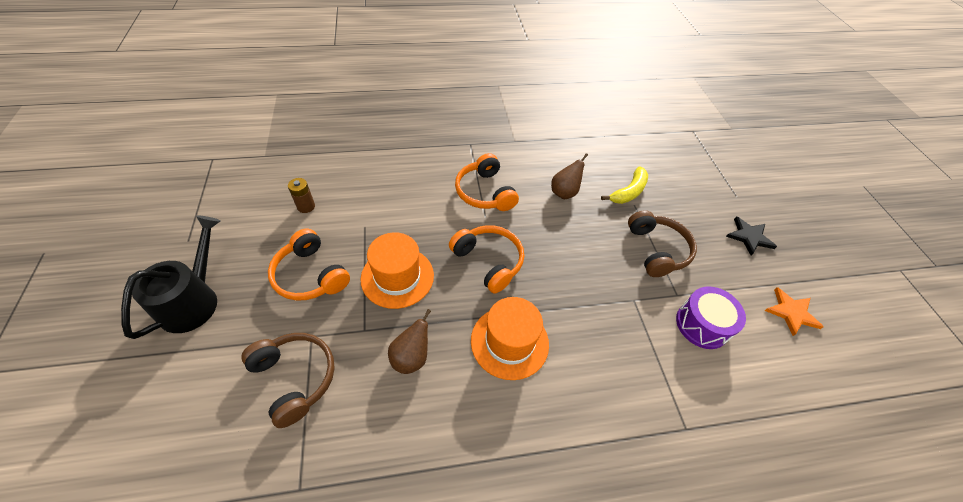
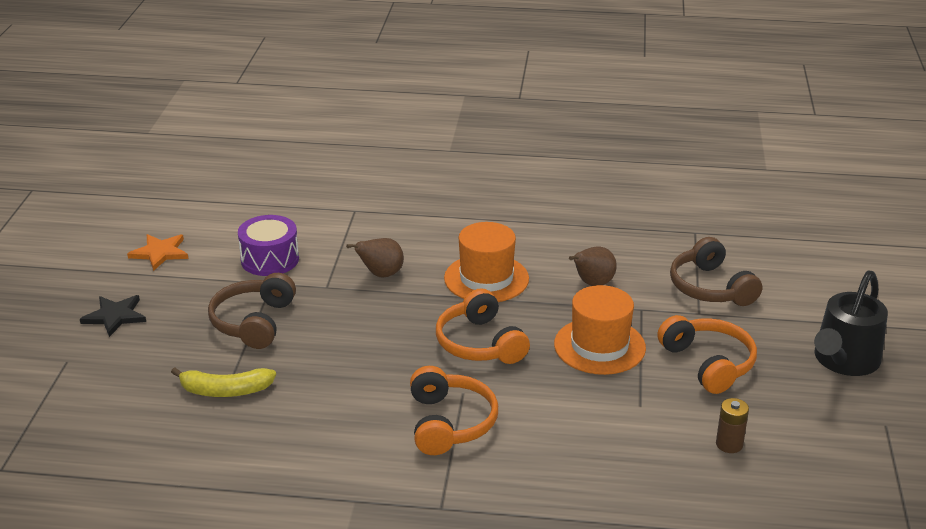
camera: 160 degrees left, 20 degrees down
(564, 192) = (325, 404): brown pear -> brown pear (381, 274)
(628, 192) = (225, 390): yellow banana -> yellow banana turned 150 degrees counterclockwise

